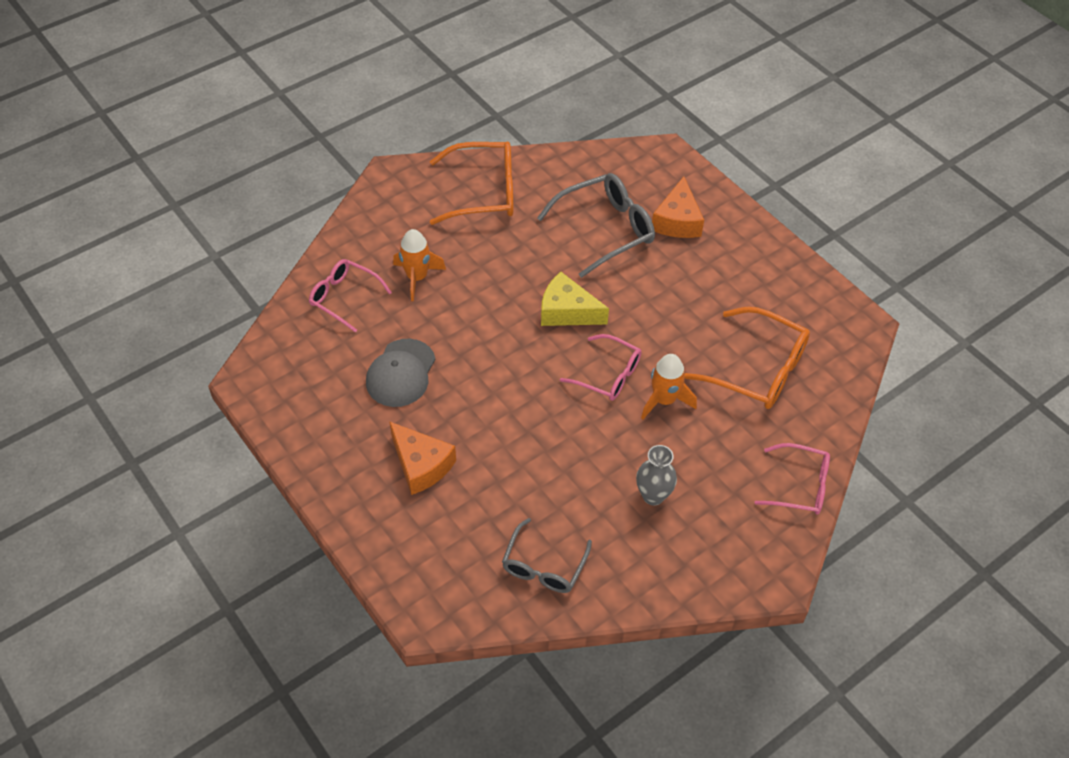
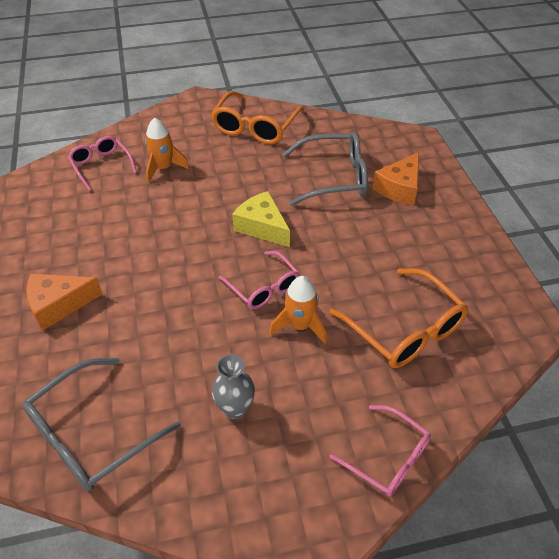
camera: 25 degrees right, 5 degrees down
(401, 373) = (99, 230): grey cap -> none
(421, 465) = (59, 305): orange cheese -> orange cheese turned 90 degrees clockwise
(484, 192) = (255, 127): orange glasses -> orange glasses turned 90 degrees clockwise
(544, 566) = (92, 434): grey glasses -> grey glasses, size x1.55

